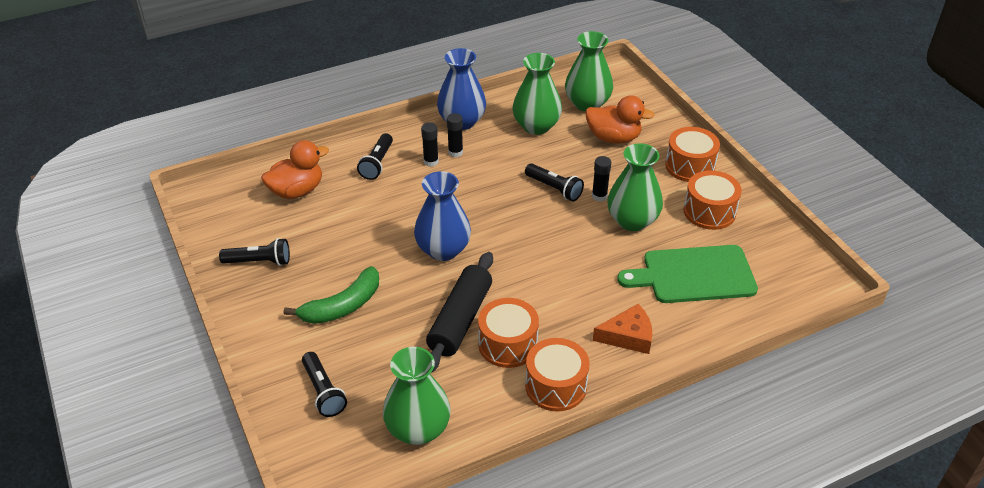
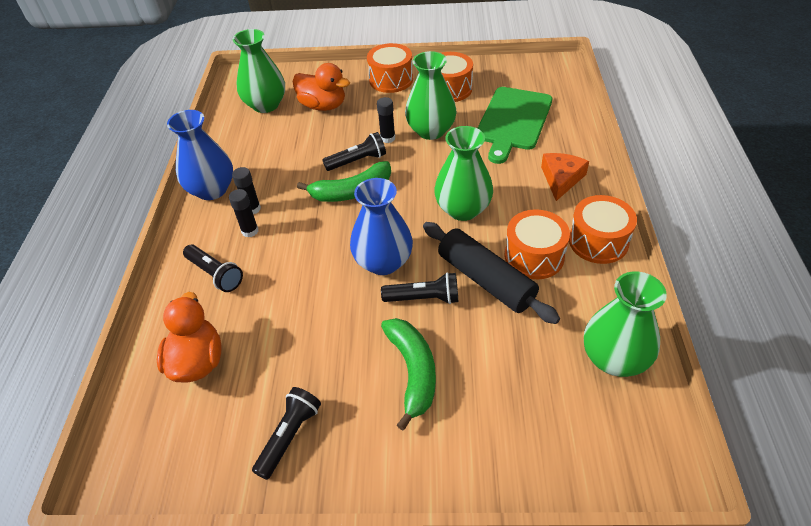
camera: 60 degrees left, 5 degrees up
(323, 391) = (530, 428): black flashlight -> black flashlight (423, 298)
(513, 200) = (352, 192): none -> green banana
(536, 126) = (266, 144): green vase -> green vase (463, 209)
(613, 138) = (323, 106): orange duck -> orange duck turned 75 degrees clockwise

